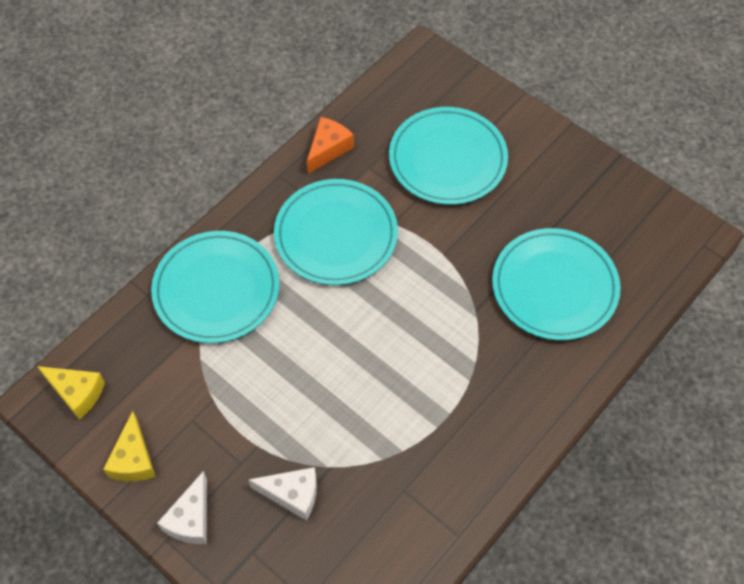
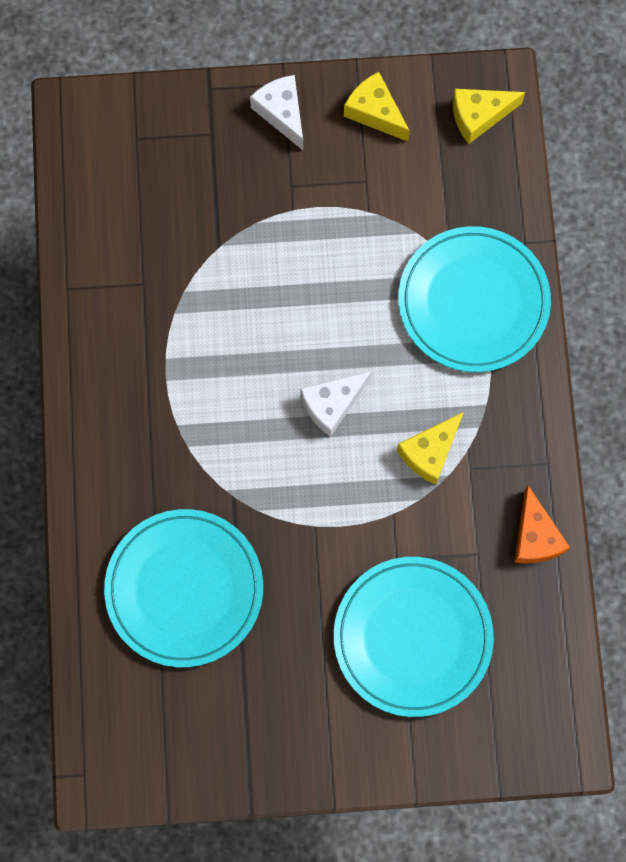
camera: 135 degrees right, 15 degrees up
(292, 494) = (225, 200): white cheese -> white cheese (332, 404)
(336, 235) = (430, 452): turquoise plate -> yellow cheese

